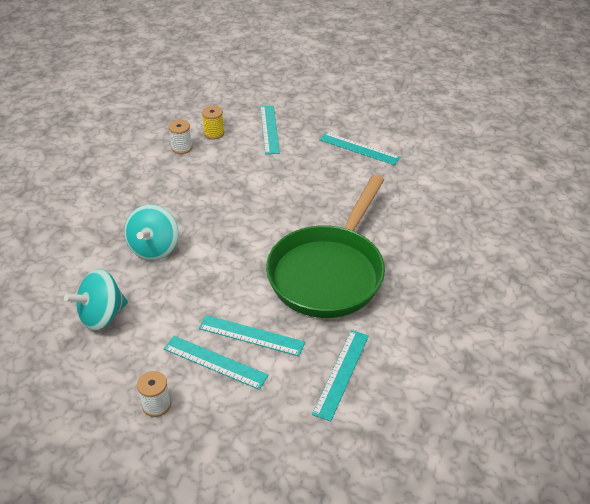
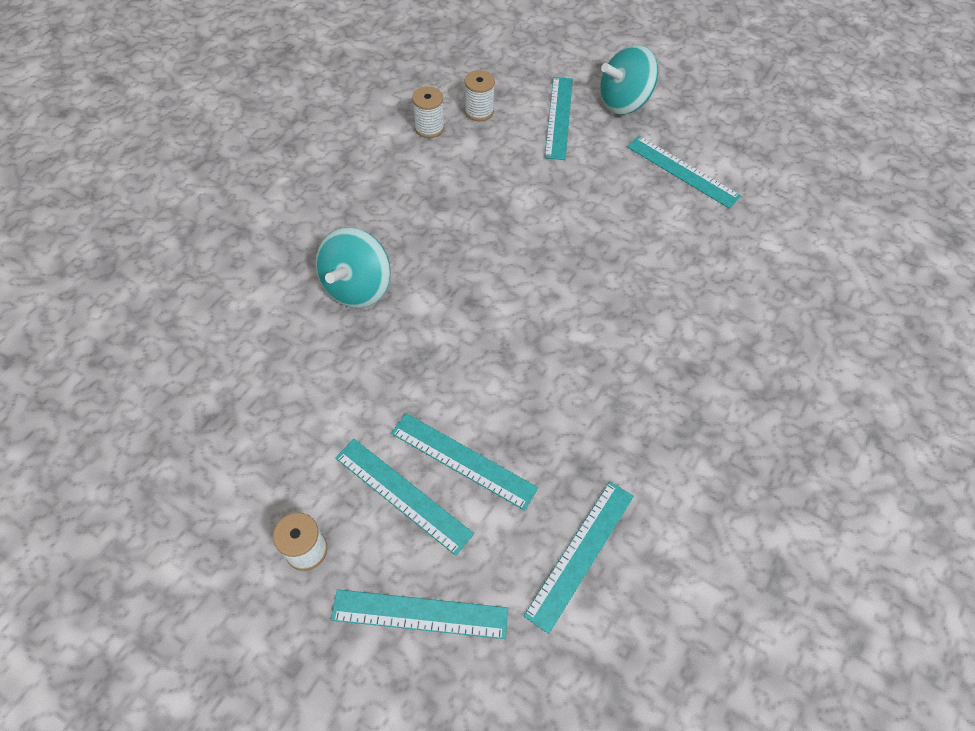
camera: 10 degrees right, 15 degrees up
(102, 316) = (262, 385): turquoise spinning top -> turquoise spinning top (623, 102)
(214, 133) = (479, 111): yellow spool -> white spool
(243, 426) = (420, 614): none -> turquoise ruler
(329, 272) = (596, 375): green pan -> none

